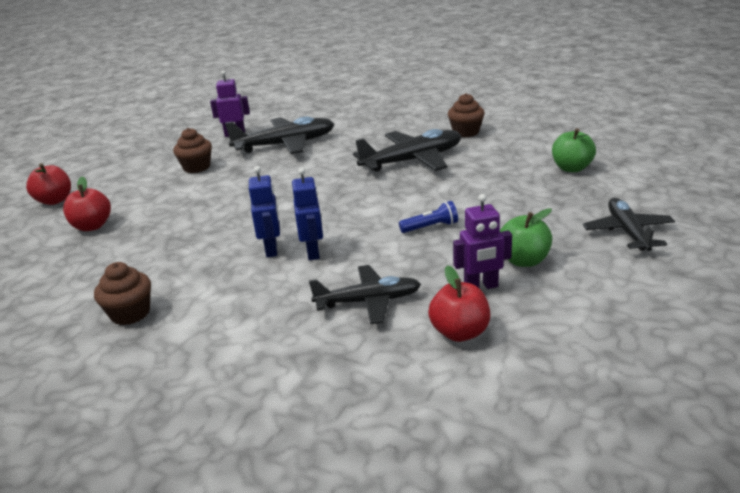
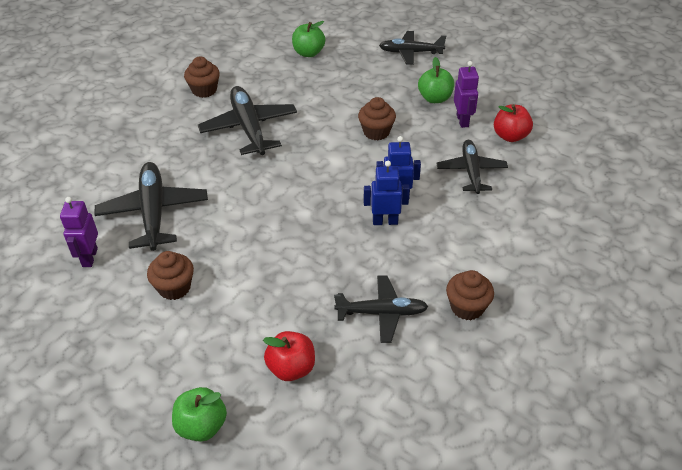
camera: 85 degrees left, 15 degrees up
(55, 200) = (202, 426): red apple -> green apple
(139, 261) = (381, 313): none -> black plane
(430, 227) = (376, 132): blue flashlight -> brown cupcake

